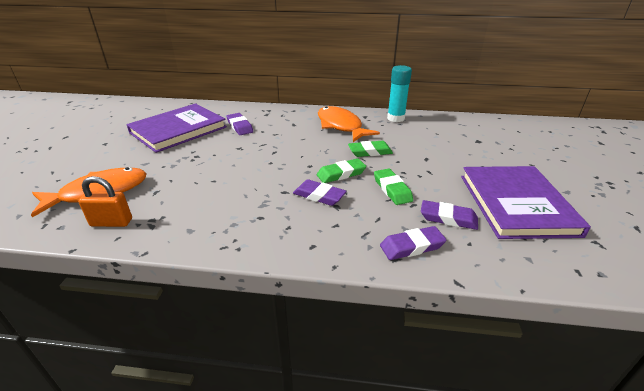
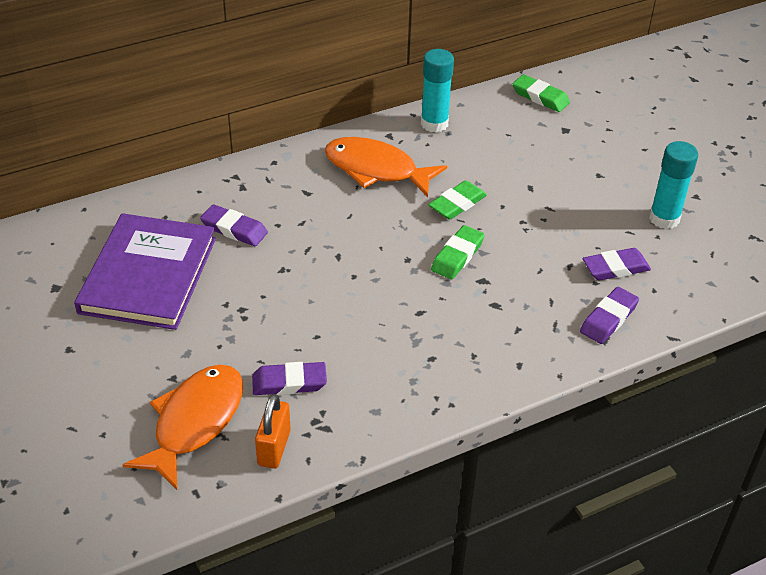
camera: 35 degrees left, 10 degrees up
(111, 222) = (274, 448): orange padlock -> orange padlock turned 45 degrees counterclockwise
(319, 196) = (464, 299): purple eraser -> purple eraser (289, 382)
(392, 189) = (532, 254): green eraser -> green eraser (540, 97)
(516, 204) = (664, 219): purple book -> turquoise glue stick

